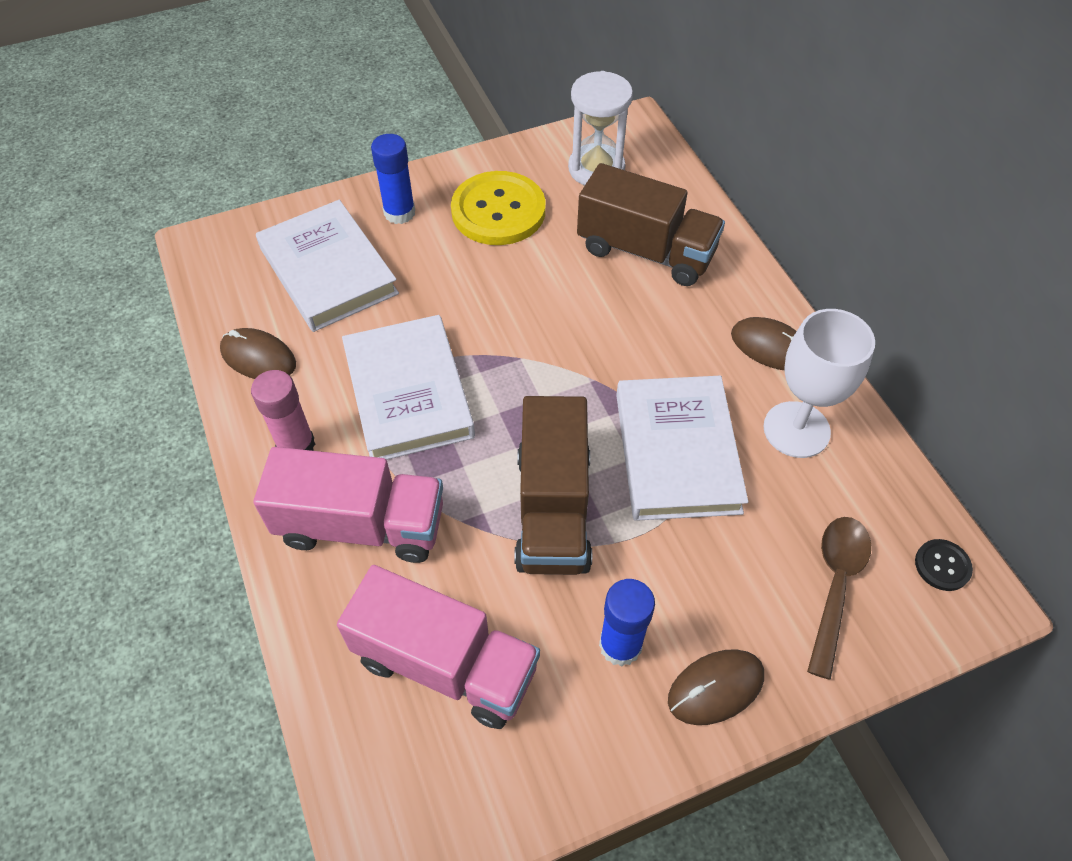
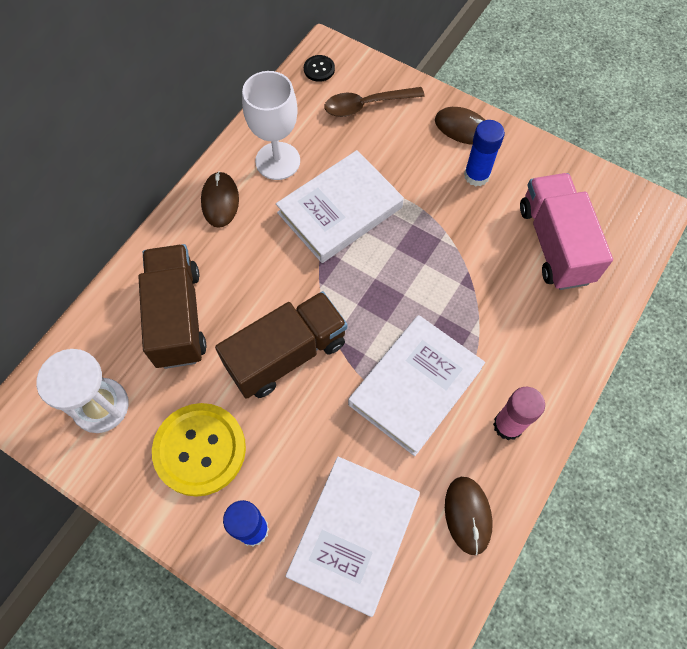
camera: 125 degrees left, 10 degrees up
(361, 525) = (523, 342): pink truck -> none
(553, 509) = (428, 250): brown truck -> brown truck (286, 355)

